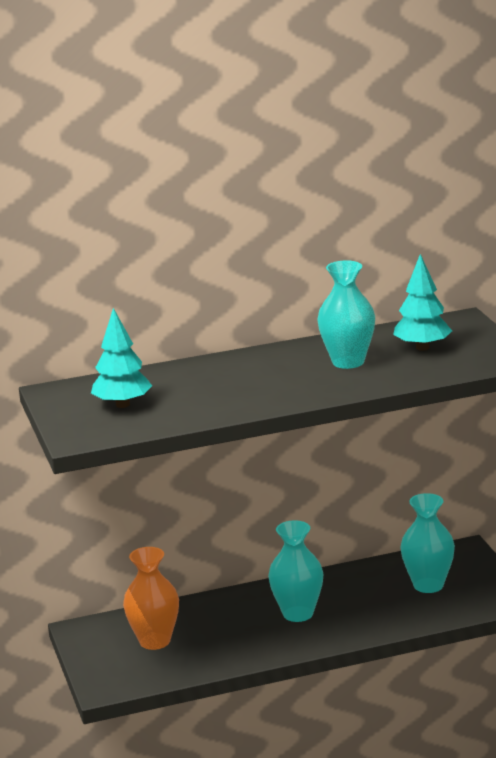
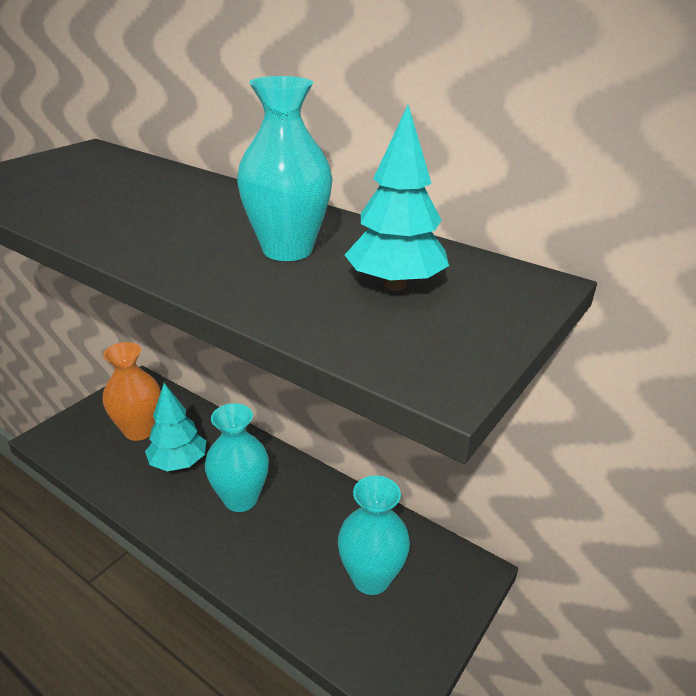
camera: 50 degrees right, 10 degrees up
(122, 405) = (65, 178): turquoise tree -> turquoise tree (178, 463)

